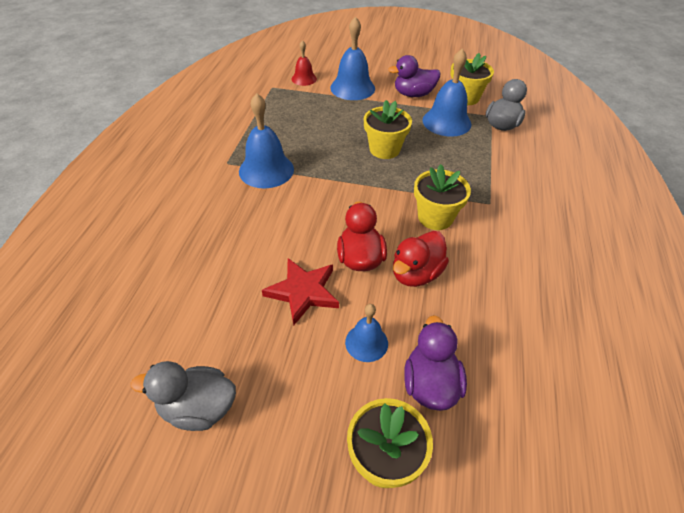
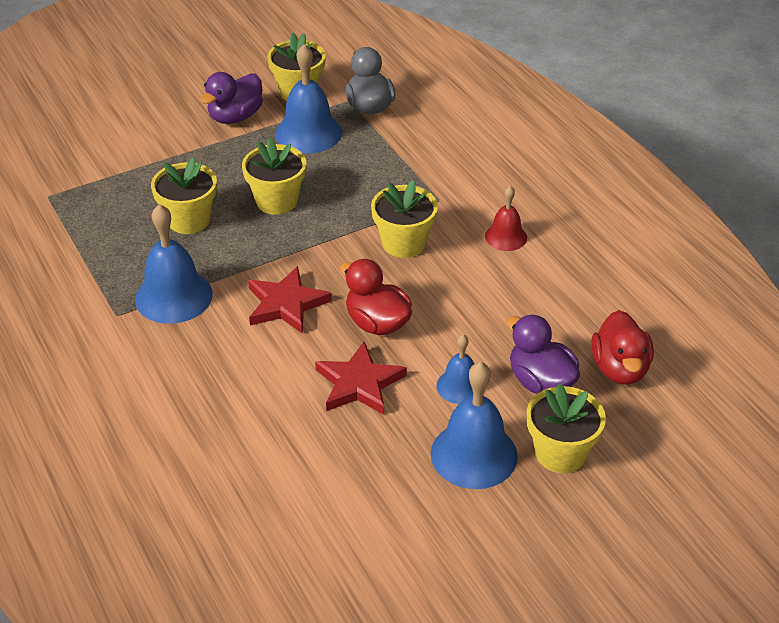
camera: 40 degrees left, 5 degrees down
(198, 408) = (381, 524): grey duck -> none
(304, 79) = (75, 164): red bell -> red bell (506, 237)
(320, 211) = (286, 304): none -> red star
(324, 134) = (189, 220): none -> yellow flower pot
(352, 88) = (153, 145): blue bell -> blue bell (474, 454)
(416, 274) = (440, 305): red duck -> red duck (620, 369)

